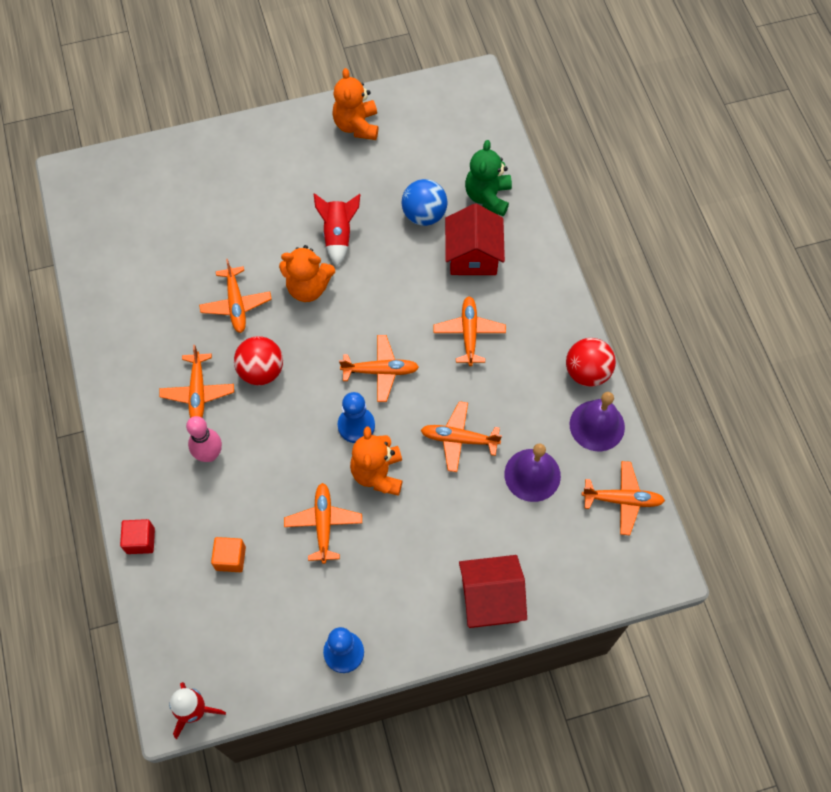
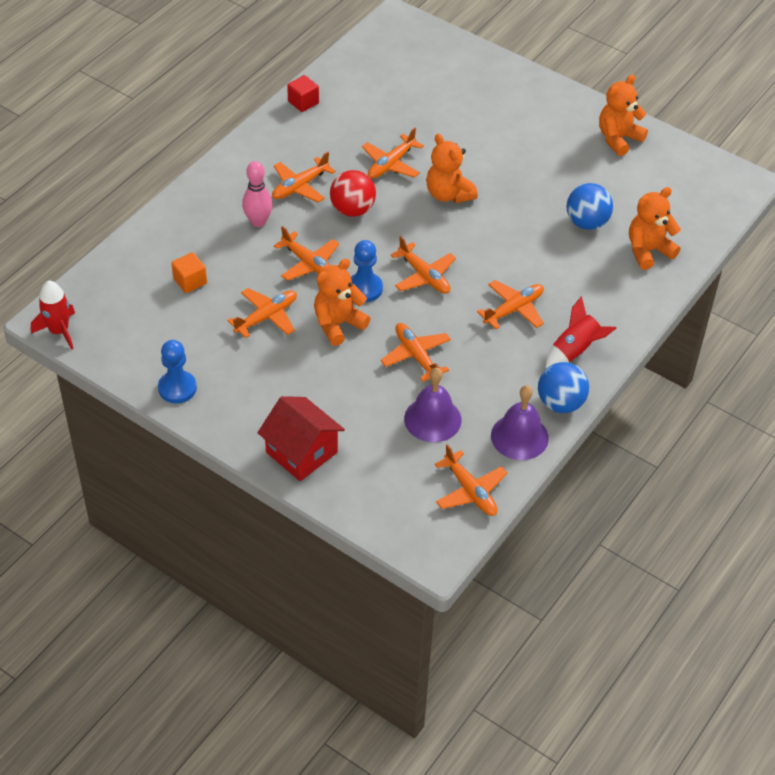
camera: 50 degrees right, 15 degrees down
(140, 540) = (157, 226): red cube -> red cube (303, 102)
(293, 448) = (309, 264): none -> orange plane
(338, 235) = (511, 184): red rocket -> red rocket (575, 351)
(473, 256) = (585, 272): red house -> none
(488, 197) = (648, 251): green teddy bear -> orange teddy bear
(587, 372) = (560, 403): red ball -> blue ball

